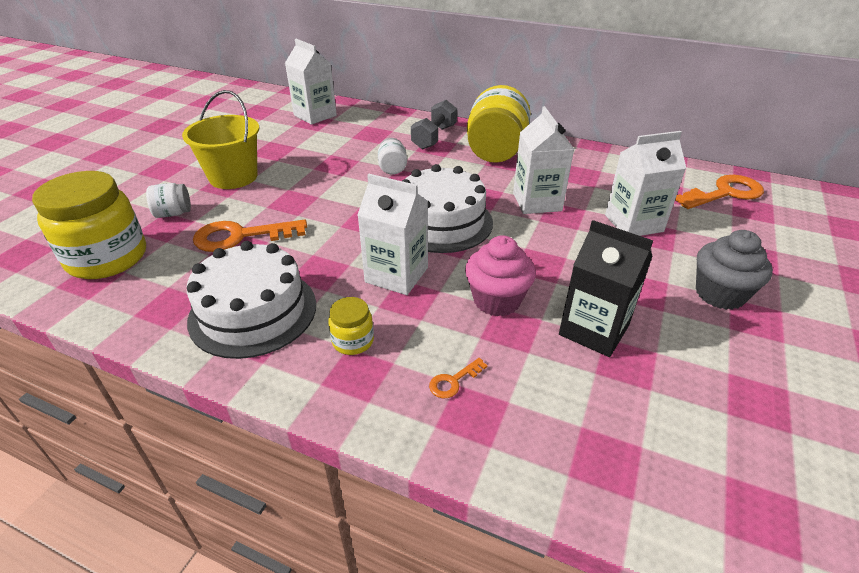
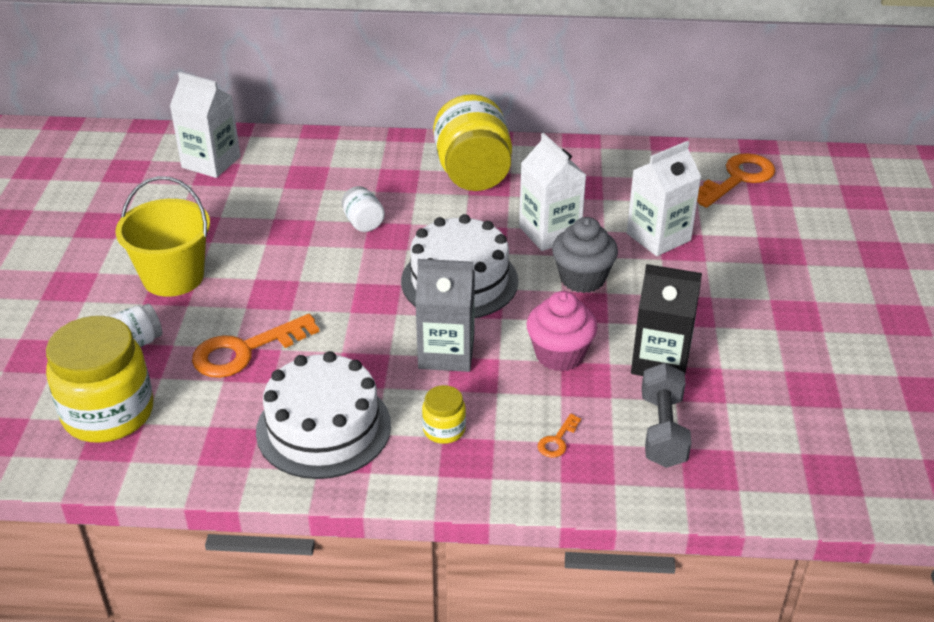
camera: 20 degrees left, 0 degrees up
(396, 275) = (446, 353): white carton -> grey carton
(434, 137) = (388, 166): grey dumbbell -> grey dumbbell (663, 430)
(719, 294) = (760, 297): grey cupcake -> grey cupcake (582, 278)

